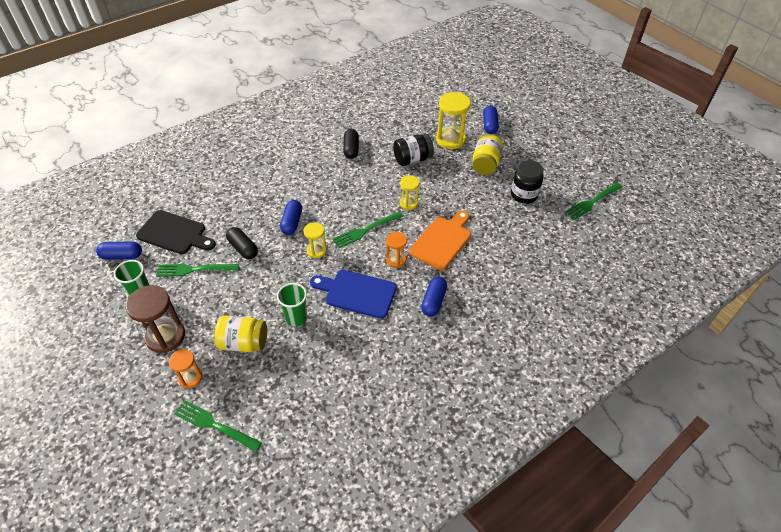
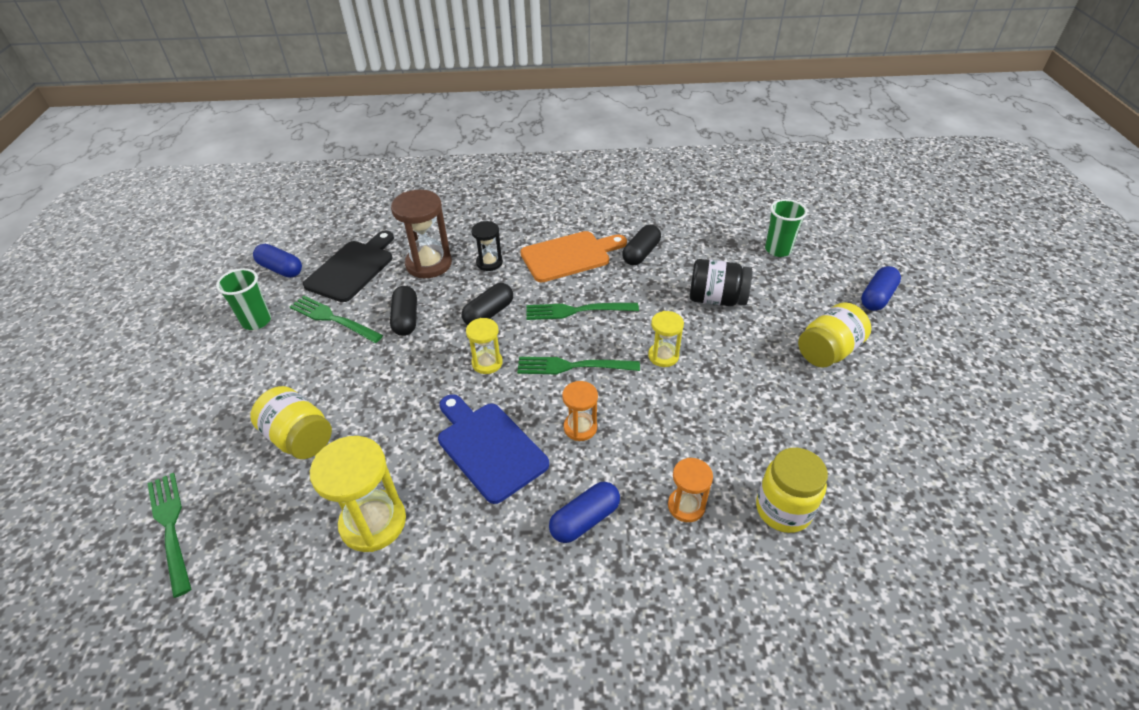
camera: 35 degrees right, 5 degrees down
(165, 336) = (232, 382): brown hourglass -> brown hourglass (429, 264)
(174, 233) = (352, 268): black cutting board -> black cutting board turned 120 degrees counterclockwise
(190, 377) = (206, 448): orange hourglass -> orange hourglass (686, 506)
(264, 192) = (489, 263): none -> black hourglass
(292, 222) = (489, 313): blue capsule -> black capsule
(296, 318) = (385, 439): green cup -> green cup (778, 250)
(442, 241) = (671, 433): orange cutting board -> orange cutting board (569, 256)
(450, 139) = (796, 294): yellow hourglass -> yellow hourglass (373, 522)
(516, 250) = (783, 509): none -> yellow jar
(524, 195) = (862, 425): black jar -> none
(592, 202) = (992, 495): green fork -> green fork (577, 311)

